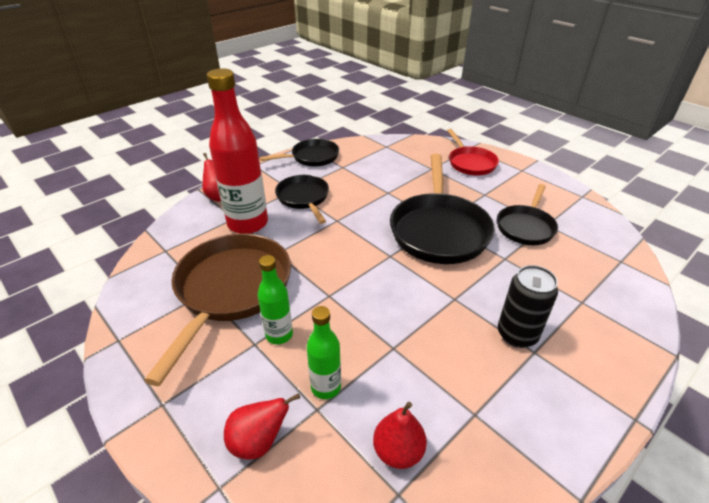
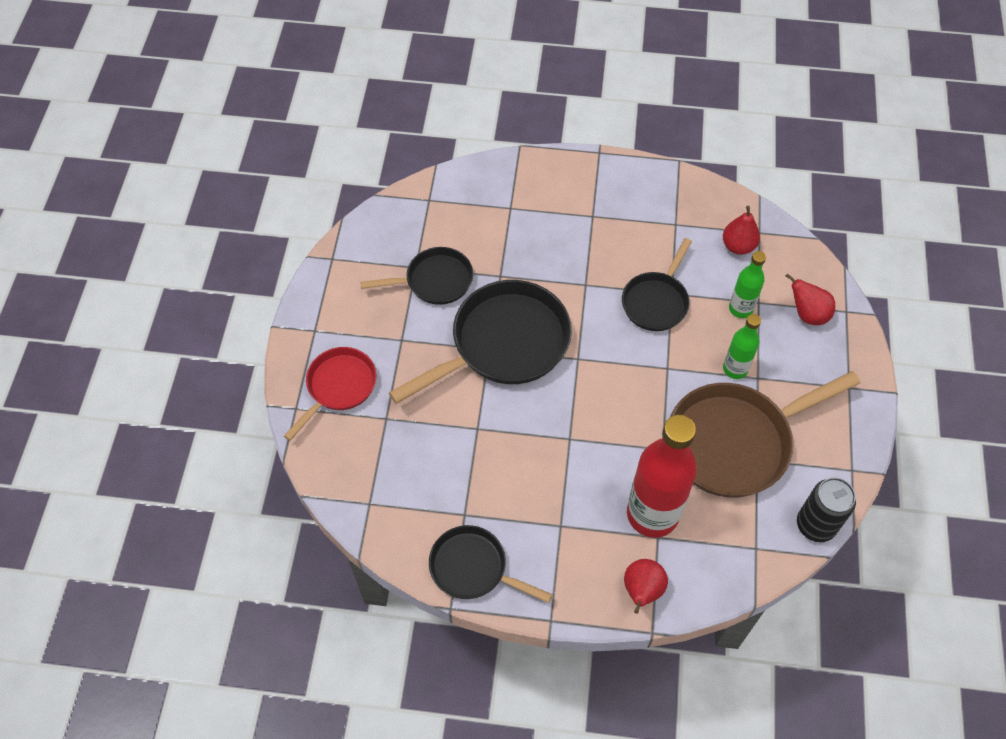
camera: 130 degrees left, 20 degrees up
(304, 198) = (563, 500): black pan -> black pan (656, 301)
(517, 335) = (586, 231): black can -> black can (815, 525)

